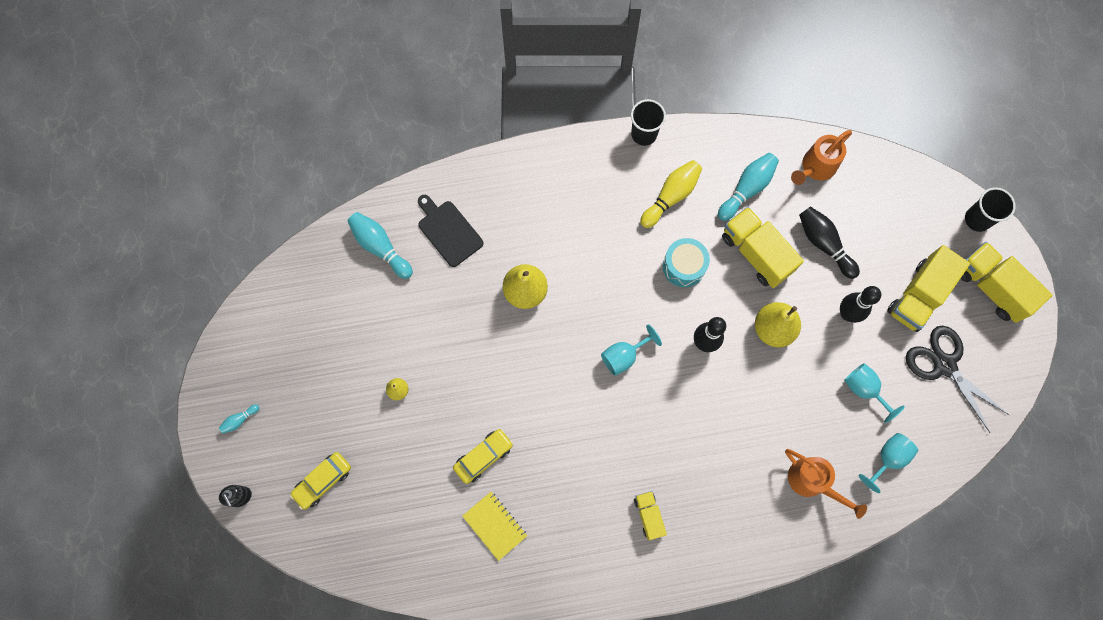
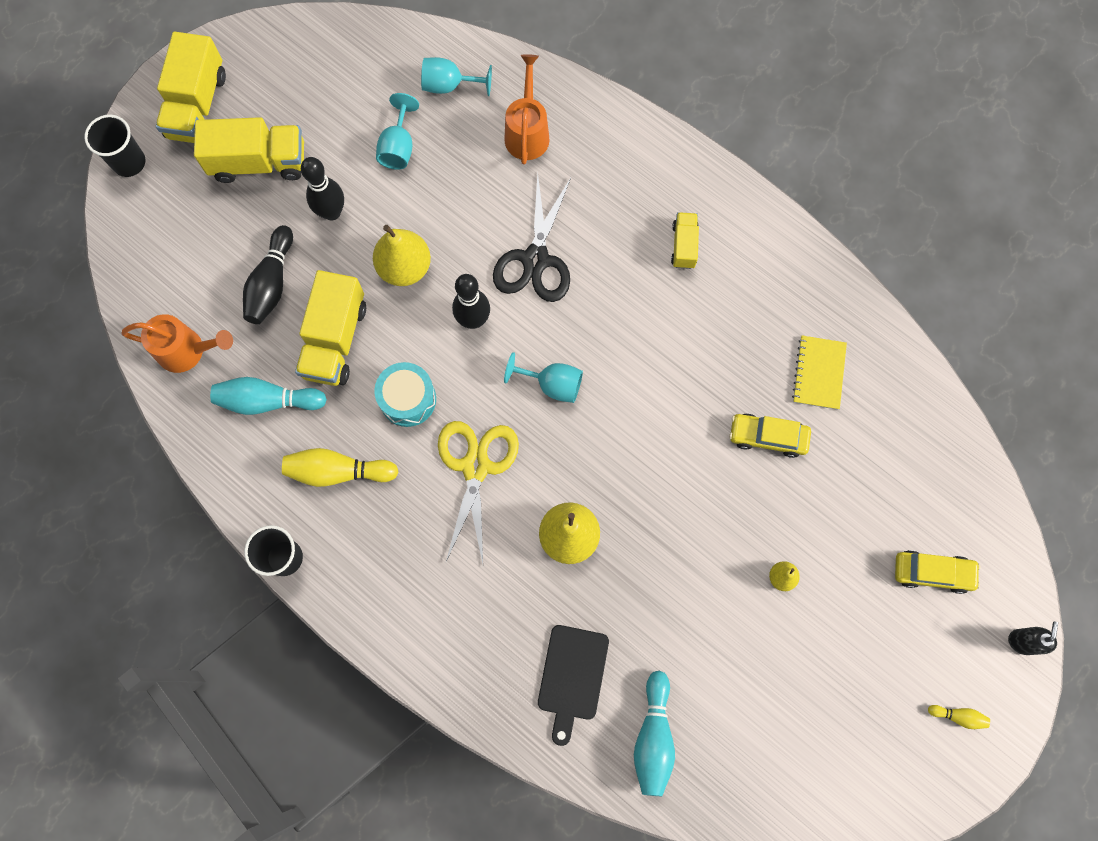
camera: 130 degrees left, 0 degrees up
(240, 420) = (958, 716): turquoise bowling pin -> yellow bowling pin
(610, 273) = (476, 466): none -> yellow scissors
(649, 516) = (684, 246): yellow truck -> yellow truck turned 150 degrees clockwise
(944, 365) = (314, 96): black scissors -> black scissors (535, 260)

